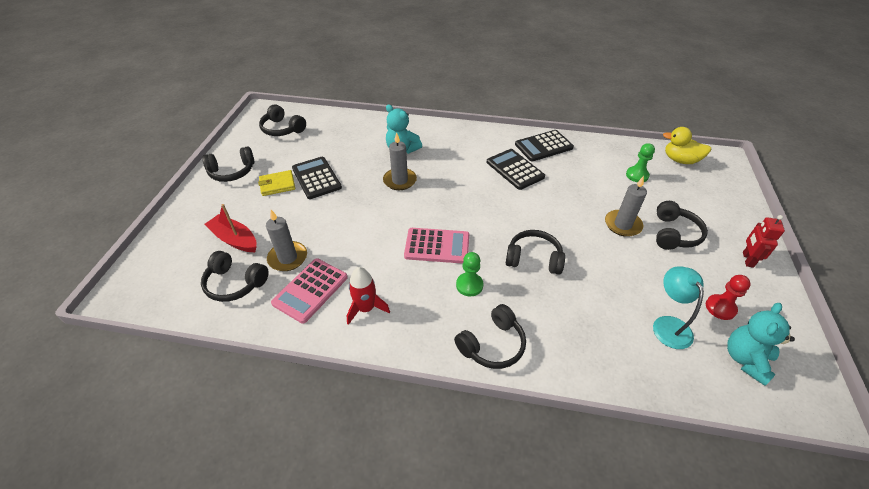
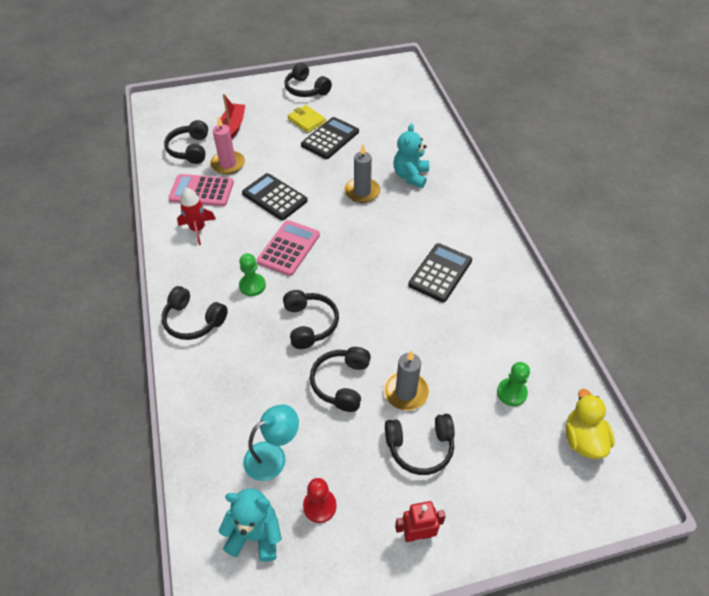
camera: 65 degrees right, 5 degrees up
(282, 129) = (383, 89): black headphones -> black headphones (341, 383)
(288, 258) = (228, 164): grey candle -> pink candle
(437, 246) = (289, 248): pink calculator -> pink calculator turned 135 degrees counterclockwise
(543, 146) = (503, 287): black calculator -> black calculator (274, 197)

